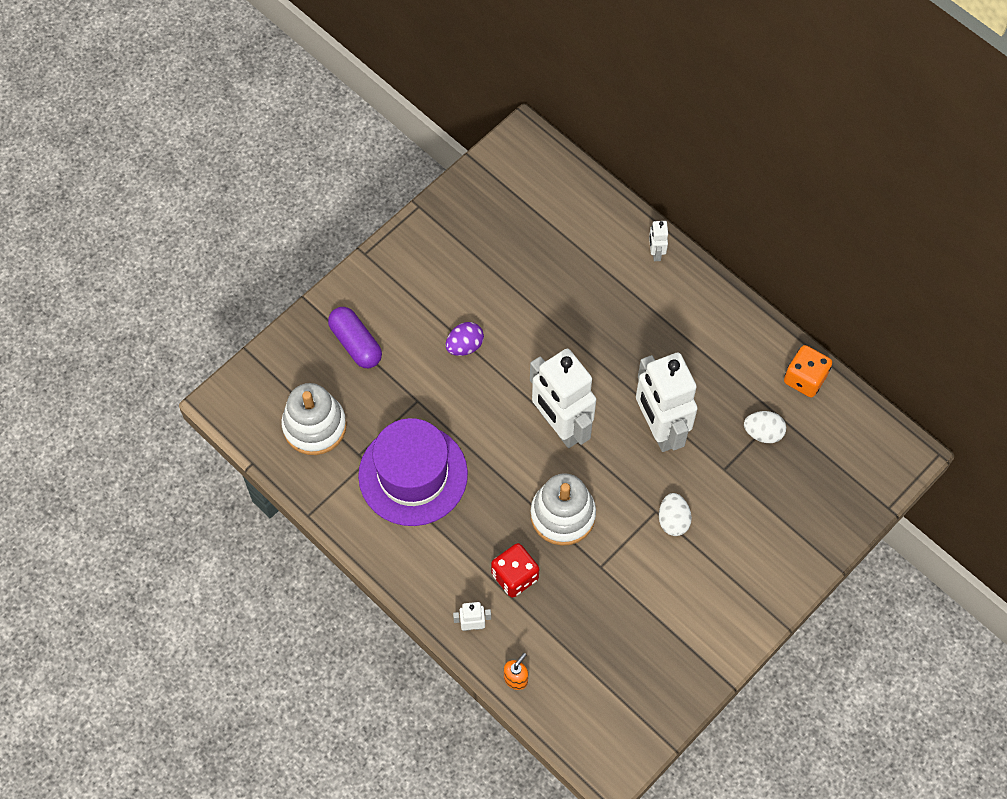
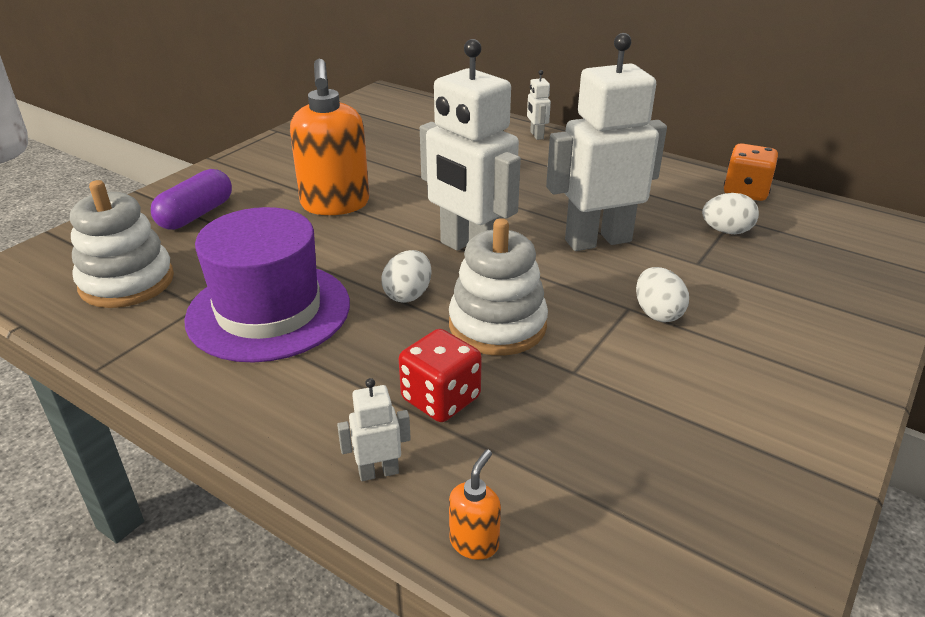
camera: 10 degrees left, 30 degrees down
(356, 343) = (196, 215): purple capsule -> purple capsule turned 75 degrees clockwise
(465, 346) = (335, 205): purple egg -> orange soap dispenser
(508, 472) = (408, 295): none -> white egg
(659, 429) = (597, 240): white robot -> white robot turned 105 degrees clockwise

